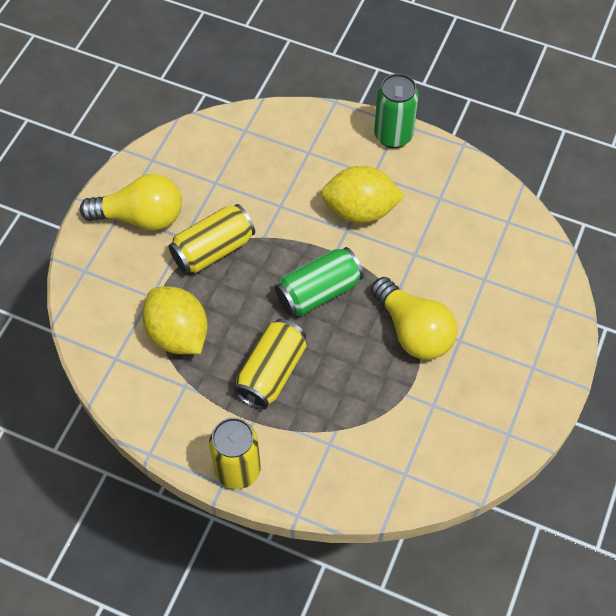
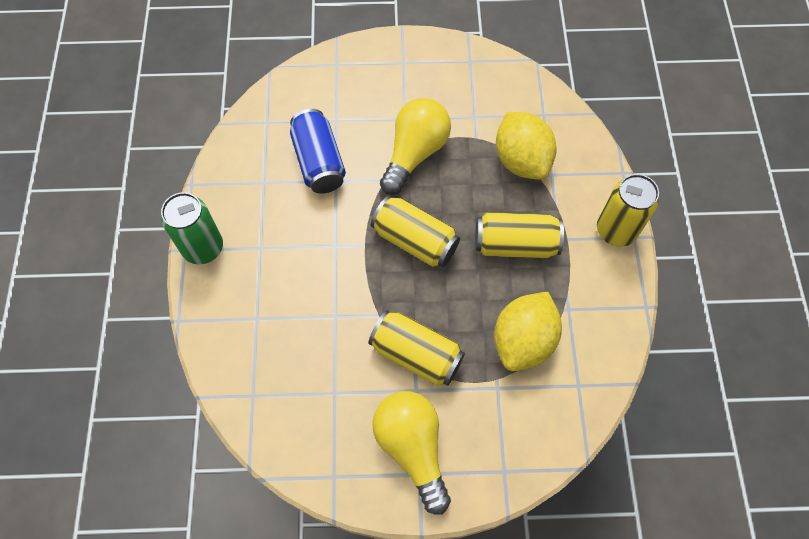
camera: 115 degrees left, 5 degrees up
(318, 292) = (415, 241): green can -> yellow can
(360, 210) = (308, 242): yellow lemon -> yellow lemon (521, 160)
(441, 248) = (319, 162): none -> blue can

